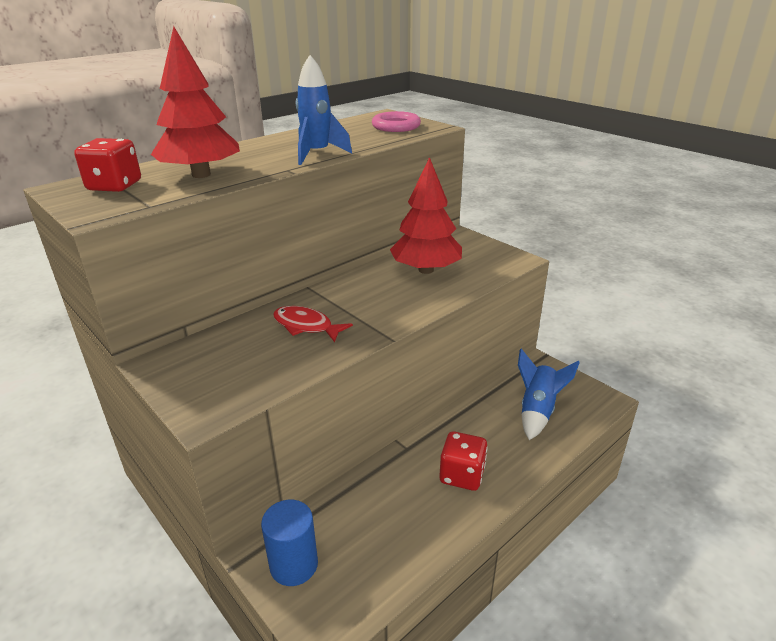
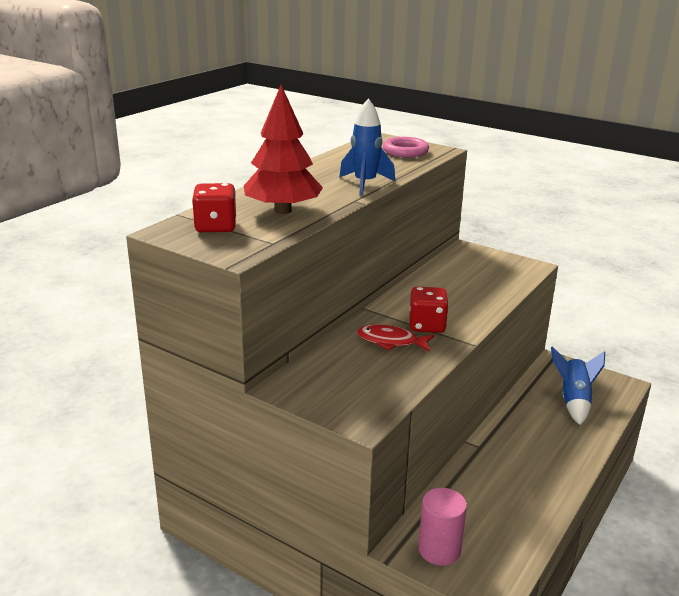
camera: 15 degrees left, 5 degrees down
(294, 565) = (439, 549): blue cylinder -> pink cylinder
(426, 270) = (459, 283): red tree -> none
(462, 475) = (538, 460): red dice -> red dice (427, 325)

